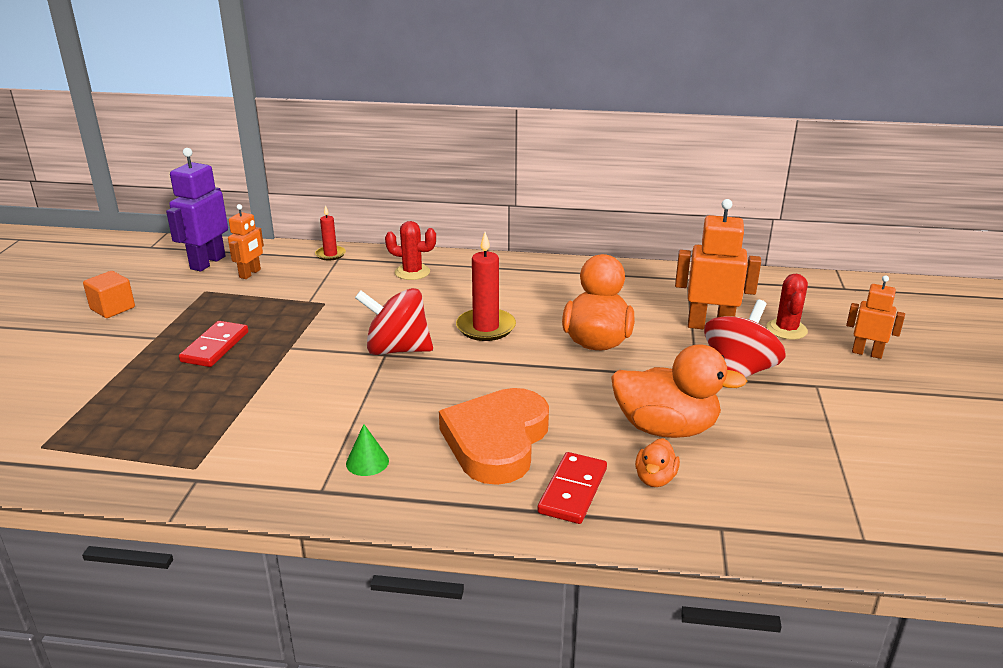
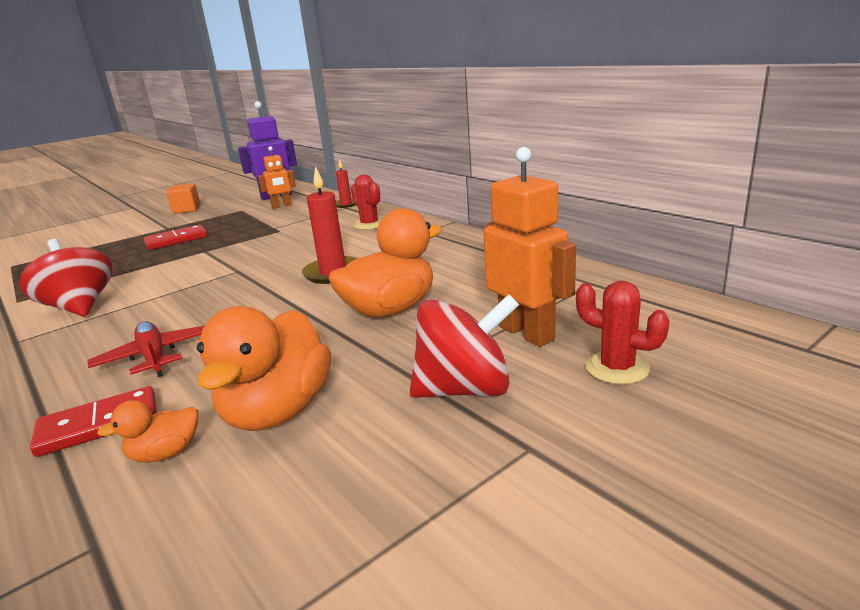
camera: 45 degrees right, 5 degrees down
(367, 462) = (71, 335): green cone -> none
(397, 349) = (250, 270): red spinning top -> red spinning top (79, 307)
(496, 441) = (154, 357): orange heart -> red plane
(666, 428) = (278, 411): orange duck -> orange duck turned 45 degrees clockwise
(786, 329) = (617, 368): red cactus -> red cactus turned 75 degrees clockwise
(867, 353) = (690, 441): orange robot -> none

